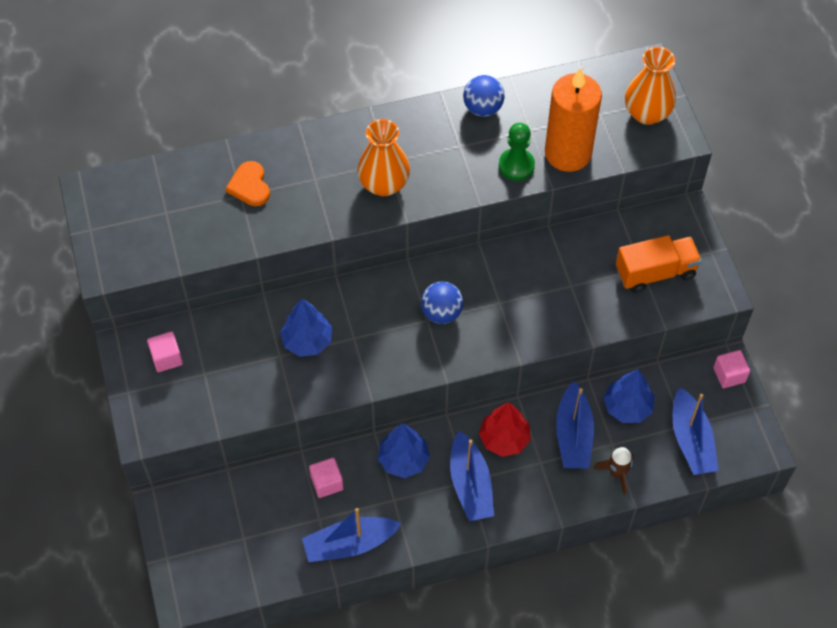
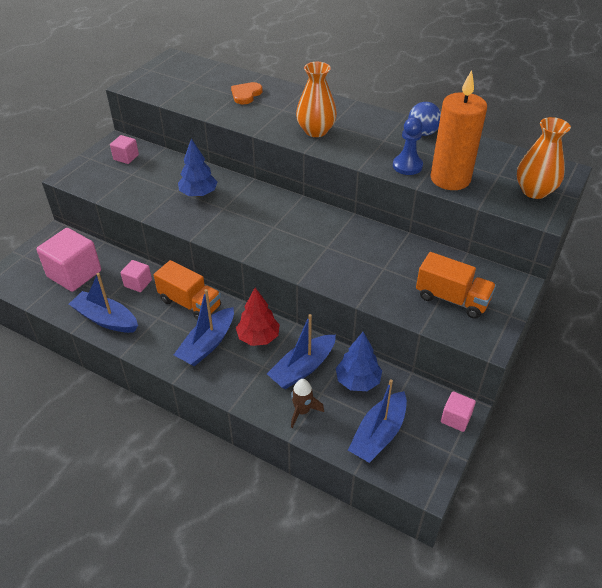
camera: 45 degrees right, 15 degrees down
(250, 529) = (74, 274): none -> pink cube
(403, 460) = (190, 303): blue tree -> orange truck
(441, 313) = (286, 229): blue ball -> none
(516, 165) = (407, 166): green pawn -> blue pawn

